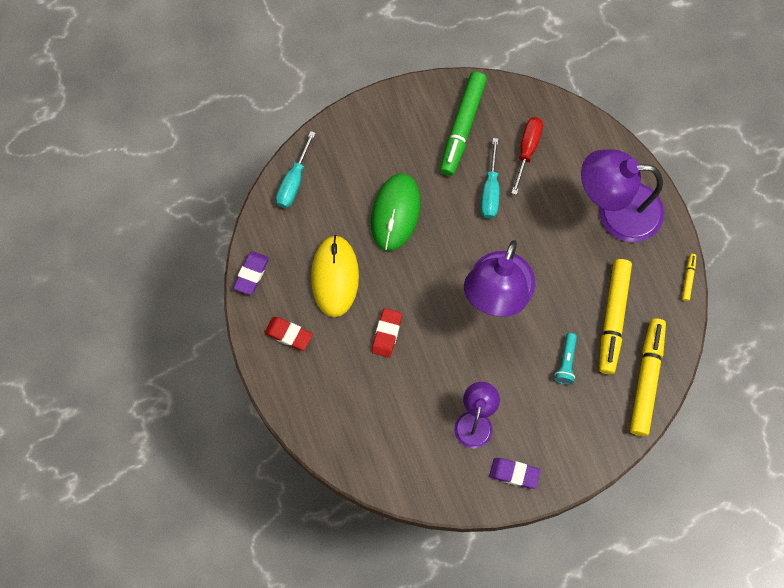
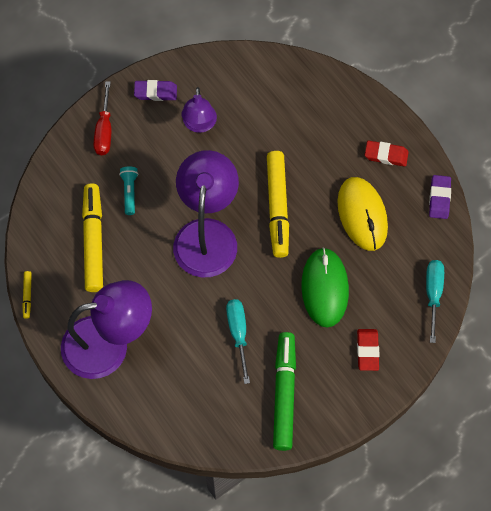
camera: 165 degrees right, 5 degrees down
(386, 334) = (298, 177): red eraser -> red eraser (367, 351)
(527, 150) = (211, 385): red screwdriver -> red screwdriver (104, 130)
(646, 379) = (53, 195): yellow marker -> yellow marker (277, 207)

